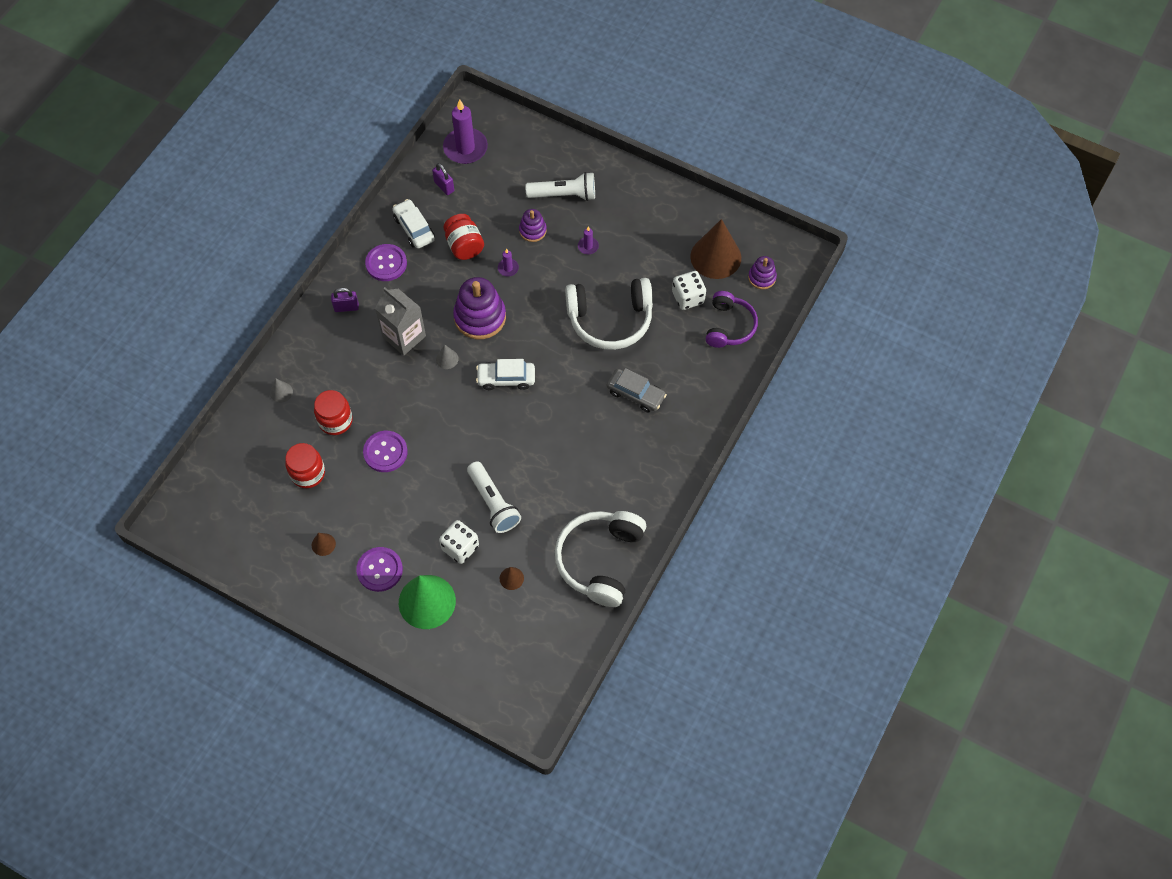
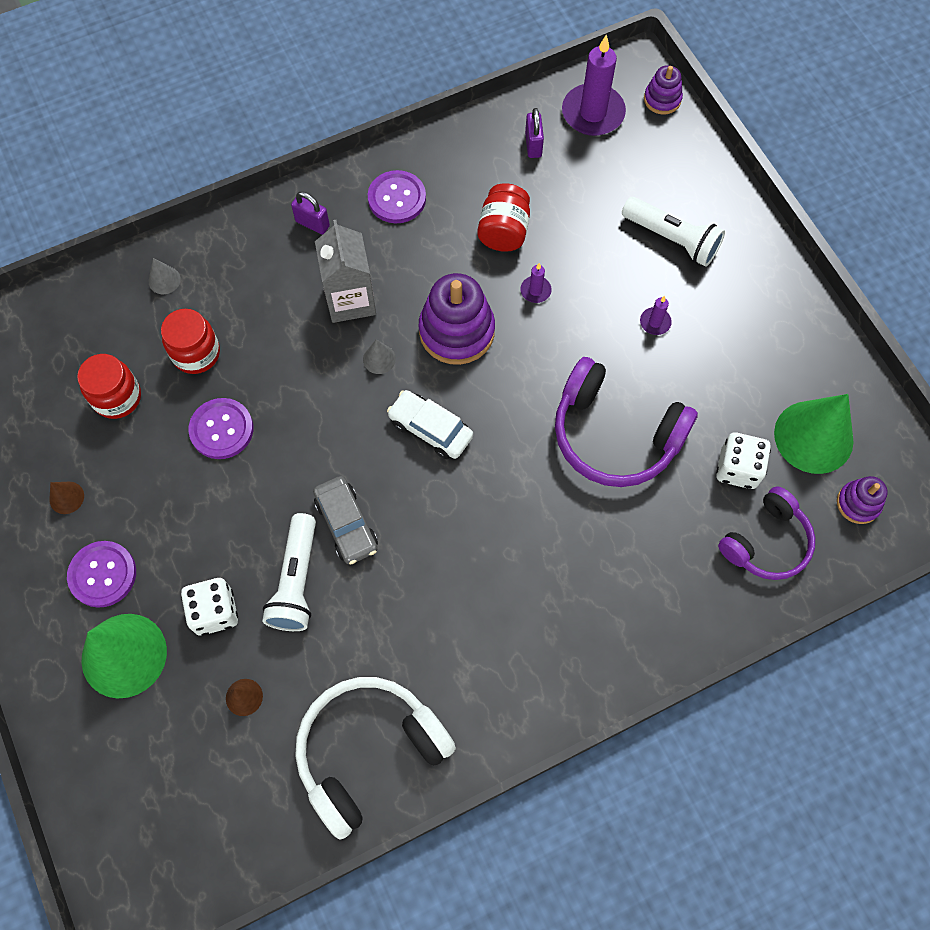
camera: 35 degrees right, 5 degrees up
(414, 228) = (460, 175): white car -> none
(532, 230) = (600, 261): purple stacking toy -> purple stacking toy (662, 99)
(610, 320) = (615, 435): white headphones -> purple headphones
(636, 394) = (577, 555): grey car -> grey car (346, 524)
(715, 257) = (813, 436): brown cone -> green cone

